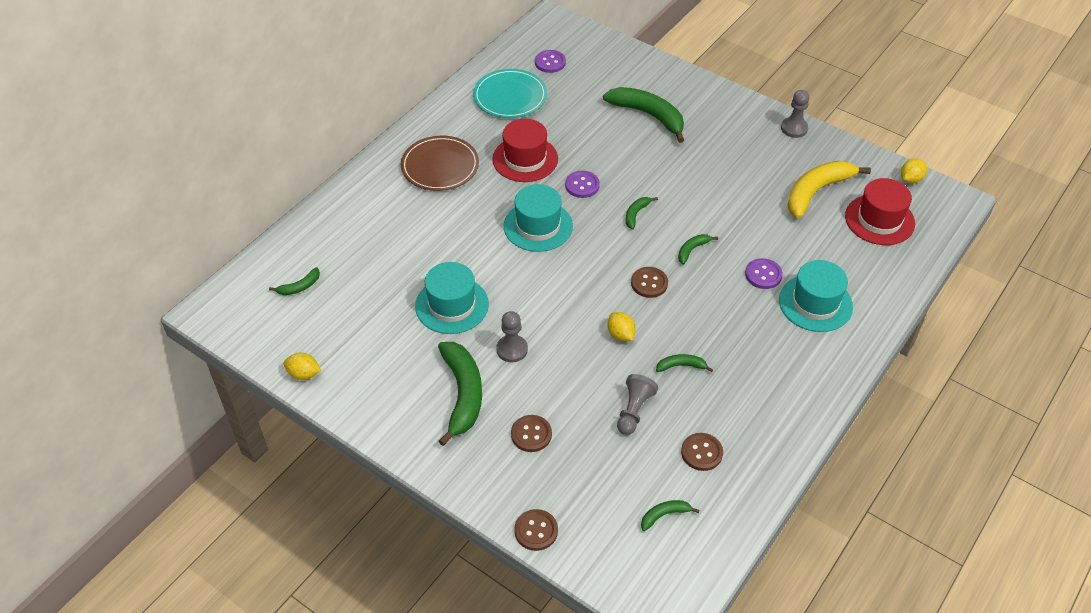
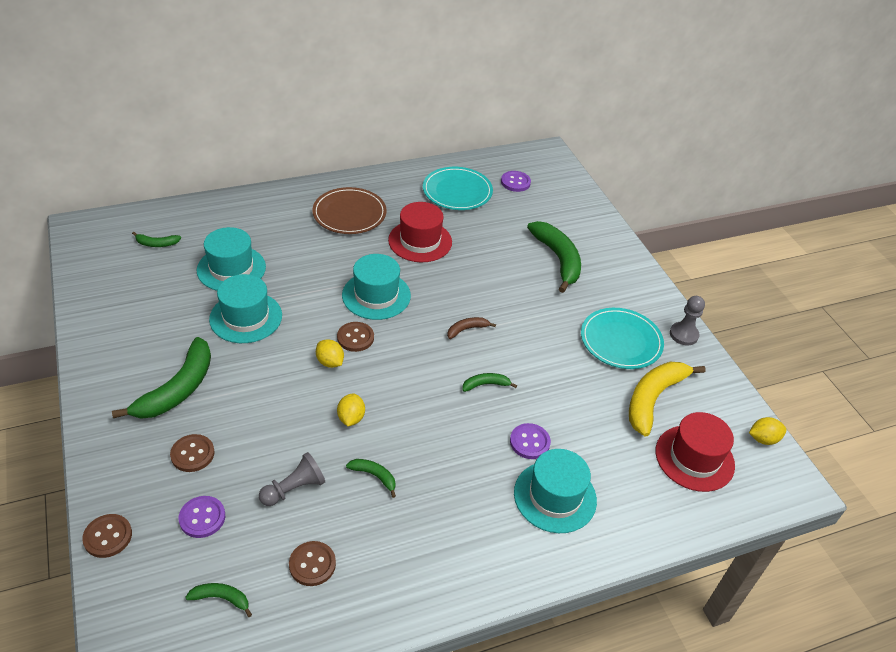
camera: 30 degrees right, 5 degrees down
(304, 374) = (88, 305): yellow lemon -> yellow lemon (330, 362)
(392, 271) = (231, 269): none -> turquoise hat
(512, 349) = (252, 377): grey pawn -> none
(582, 185) = (445, 284): purple button -> purple button (202, 518)
(636, 214) = (467, 329): green banana -> brown banana
(649, 283) = (419, 390): brown button -> brown button (355, 338)
(755, 158) = (621, 341): none -> turquoise plate
(816, 192) = (653, 399): yellow banana -> yellow banana turned 45 degrees counterclockwise

